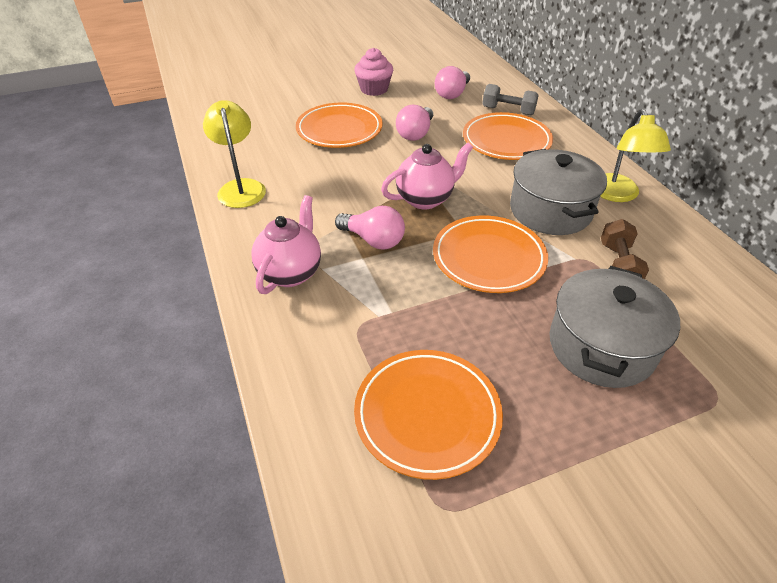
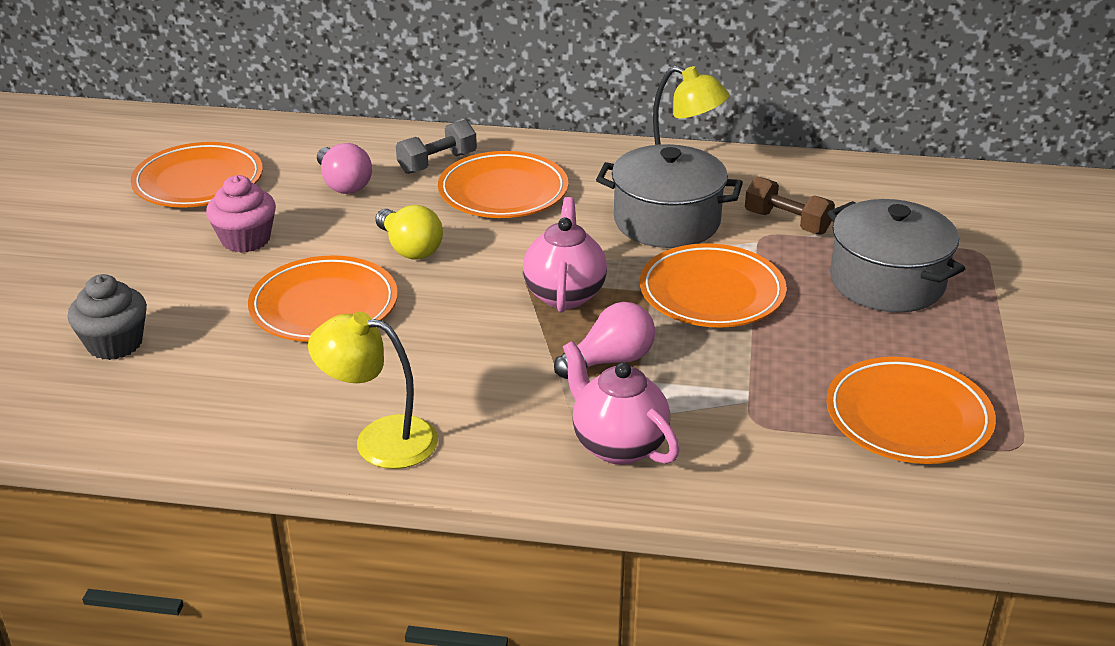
camera: 60 degrees left, 10 degrees down
(264, 93) = (115, 343): none -> grey cupcake
(408, 60) = (198, 182): none -> orange plate
(415, 133) = (409, 248): pink light bulb -> yellow light bulb

